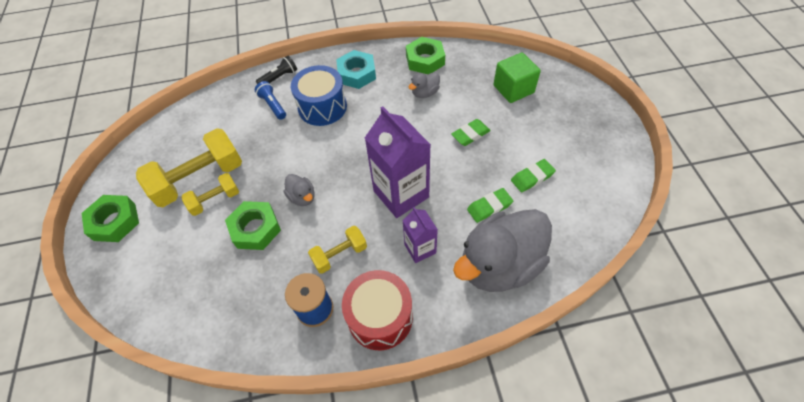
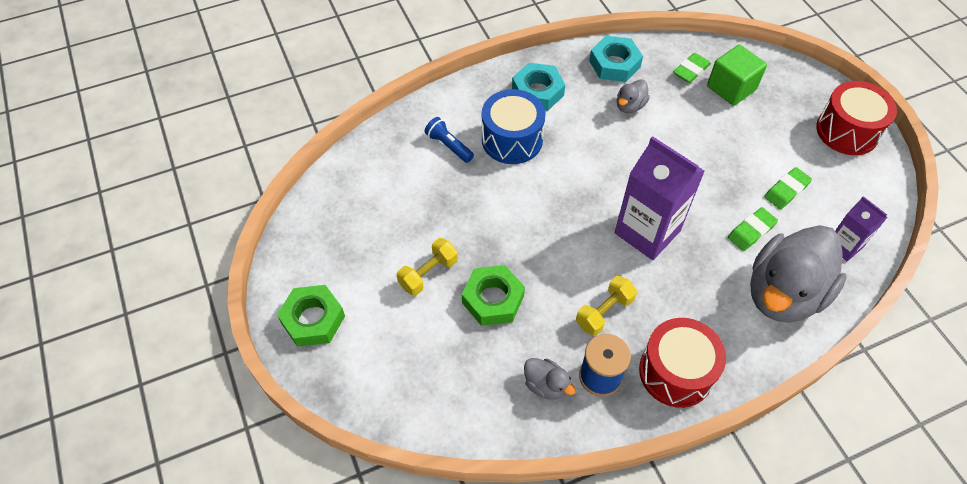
camera: 15 degrees left, 0 degrees up
(199, 179) = (397, 251): yellow dumbbell -> none
(279, 77) = (441, 109): black flashlight -> none
(302, 197) = (533, 253): grey duck -> grey duck (546, 385)
(420, 248) = (691, 290): purple carton -> purple carton (844, 246)
(425, 60) = (614, 64): green nut -> turquoise nut
(470, 134) = (701, 150): green eraser -> green eraser (691, 70)
(602, 136) = (847, 131): none -> red drum

